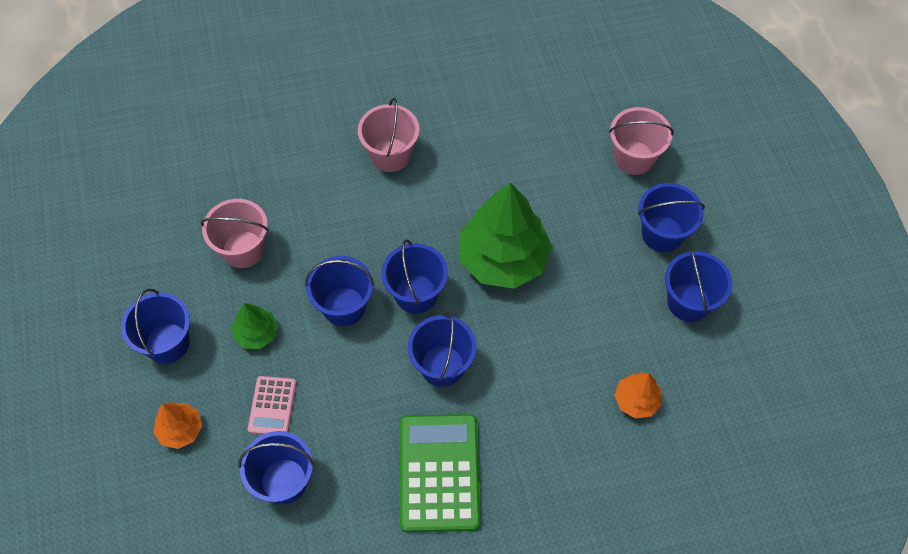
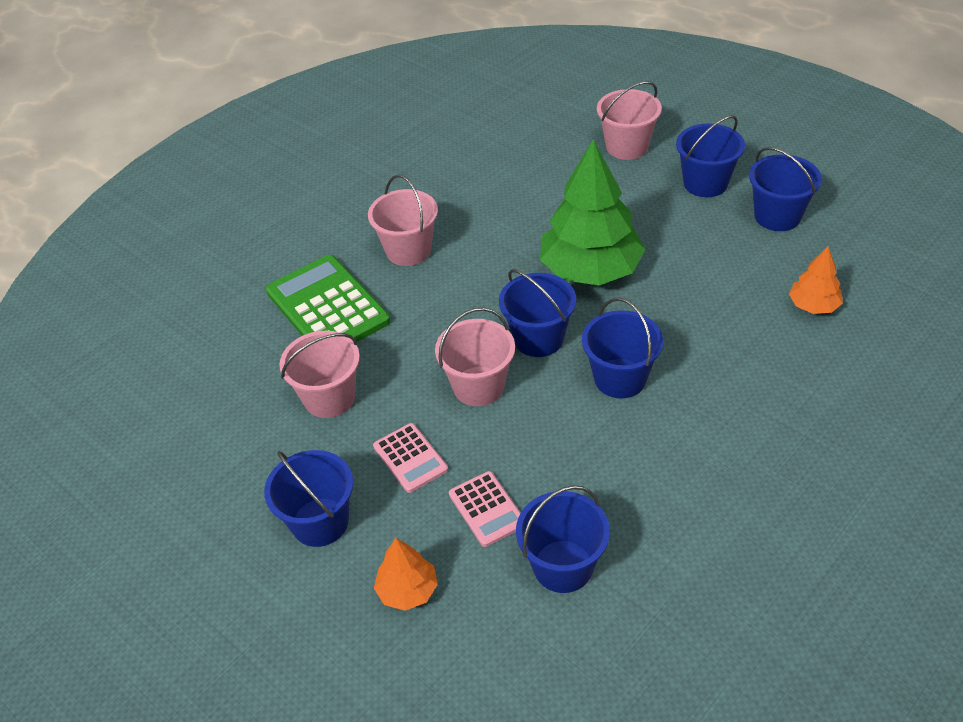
camera: 30 degrees left, 15 degrees down
(256, 333) = (410, 458): green tree -> pink calculator
(344, 306) = (478, 386): blue bucket -> pink bucket
(439, 473) = (705, 463): green calculator -> green calculator (327, 307)

